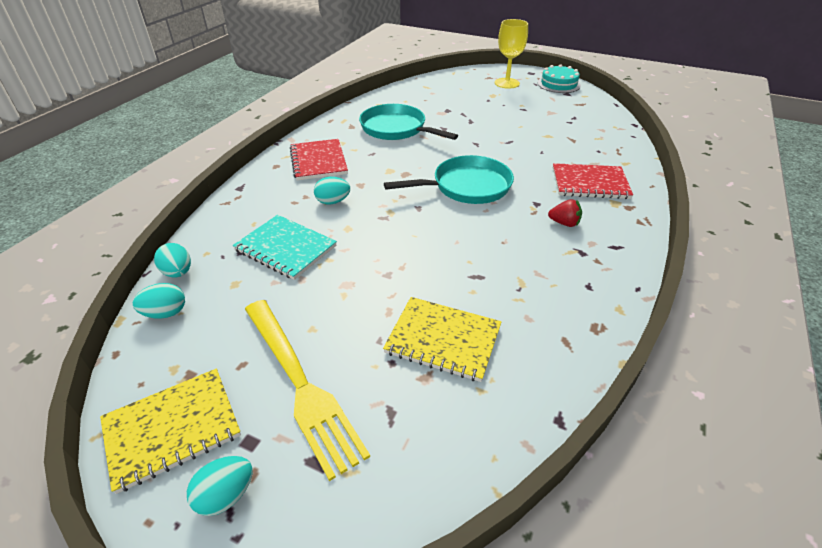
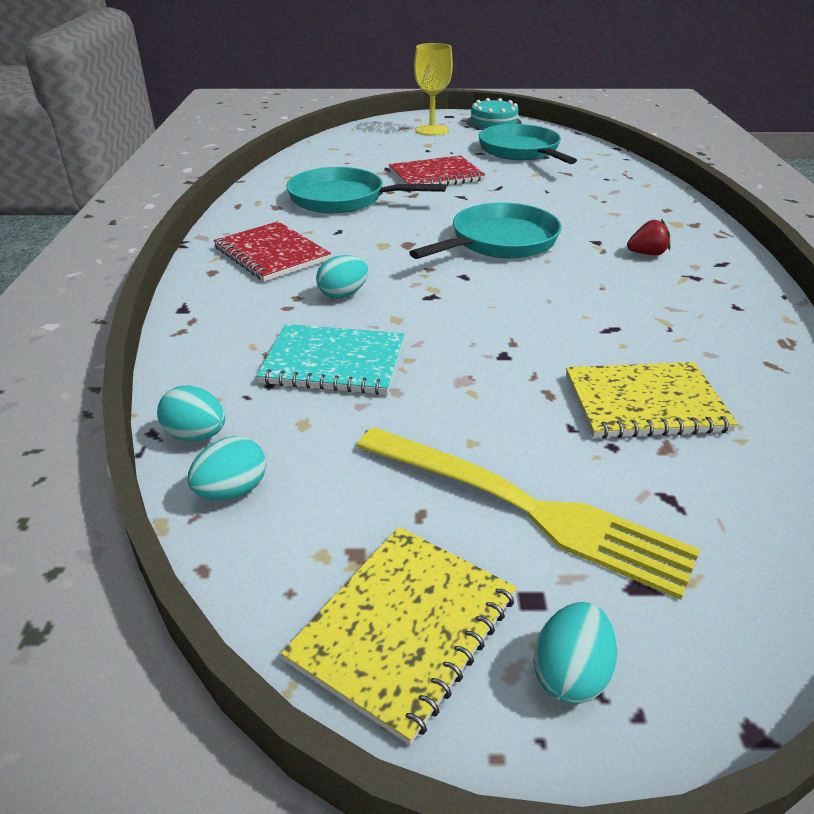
camera: 25 degrees left, 5 degrees down
(555, 114) = (521, 151): none -> turquoise pan
(590, 183) = (631, 210): red notebook -> red notebook (436, 175)

